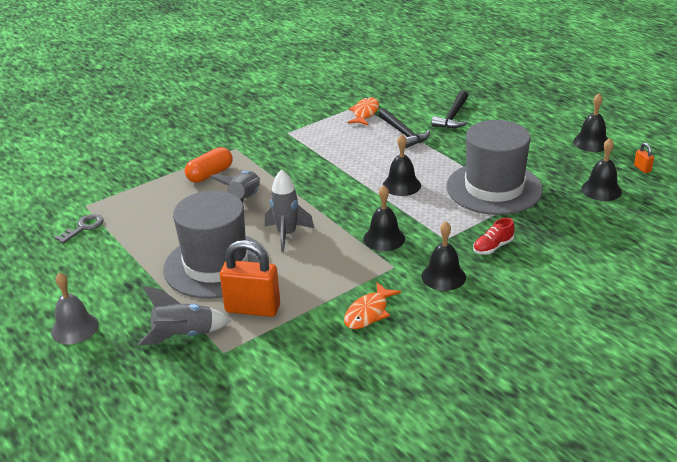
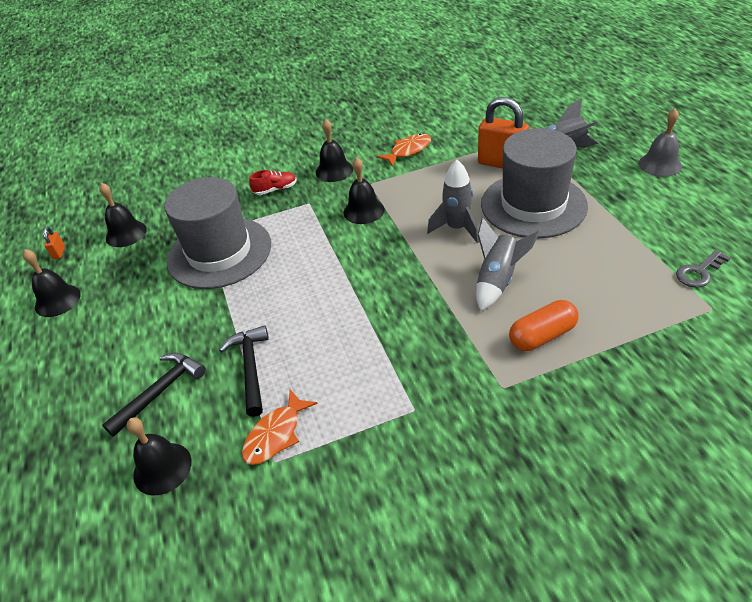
camera: 160 degrees left, 10 degrees up
(401, 185) = (309, 273): black bell -> black bell (162, 468)

